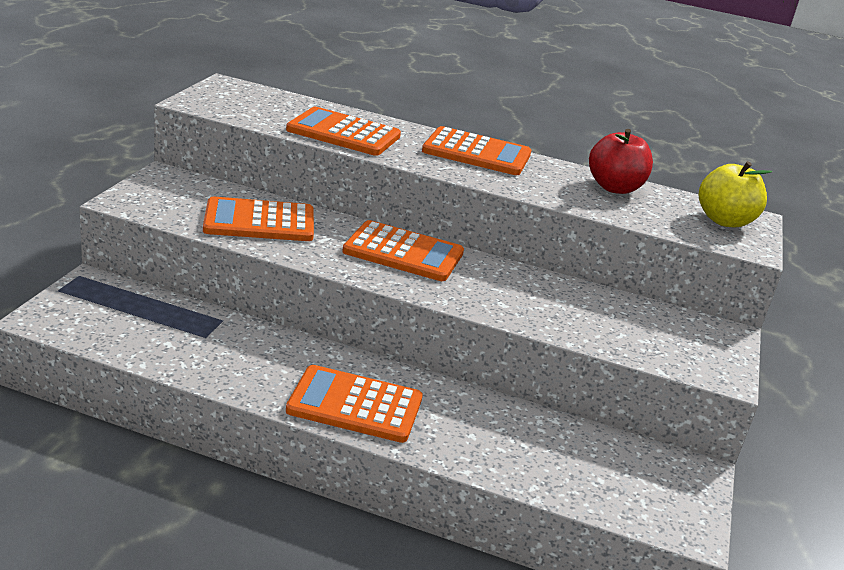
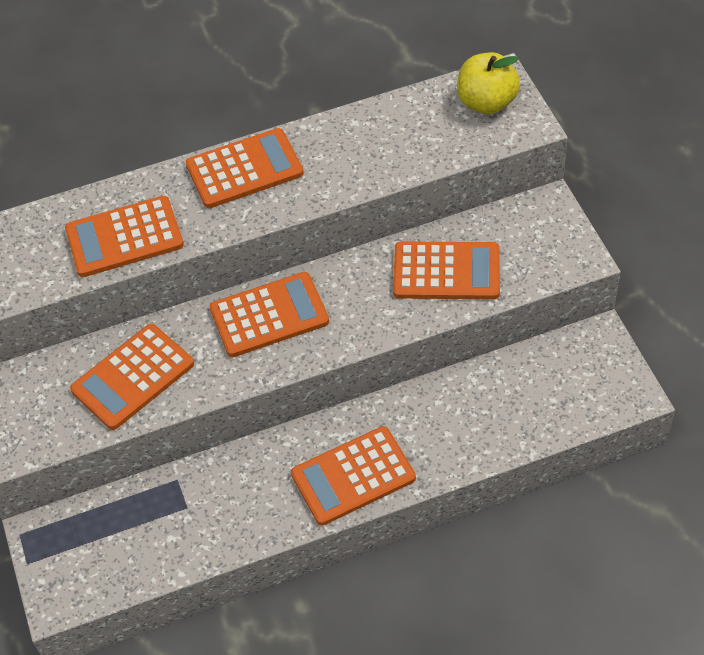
camera: 30 degrees left, 25 degrees up
(583, 313) = (446, 271): none -> orange calculator
(614, 188) = (381, 126): red apple -> none

